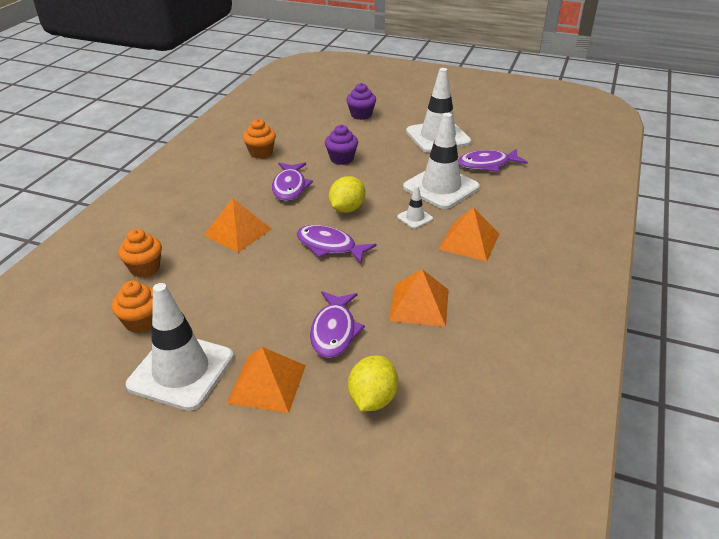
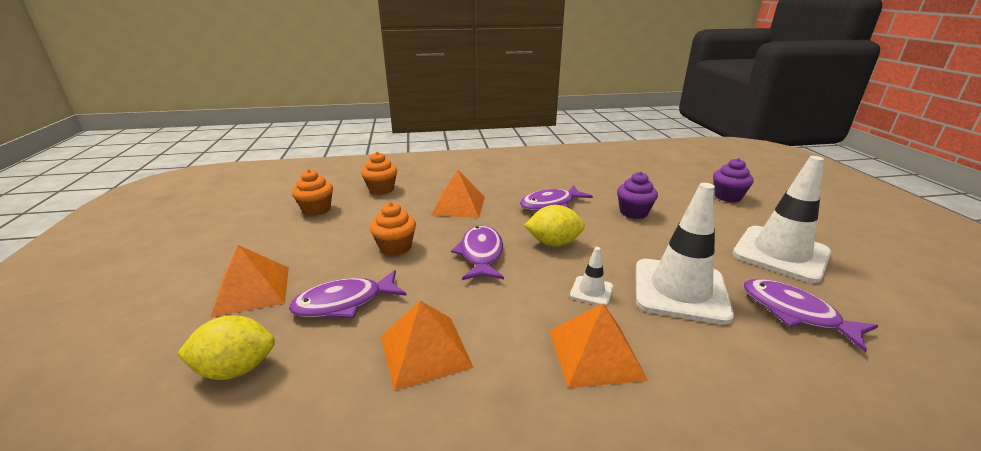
camera: 60 degrees right, 10 degrees down
(181, 371) = (261, 244): white traffic cone -> none
(261, 153) = (583, 177): orange cupcake -> orange cupcake (395, 247)

